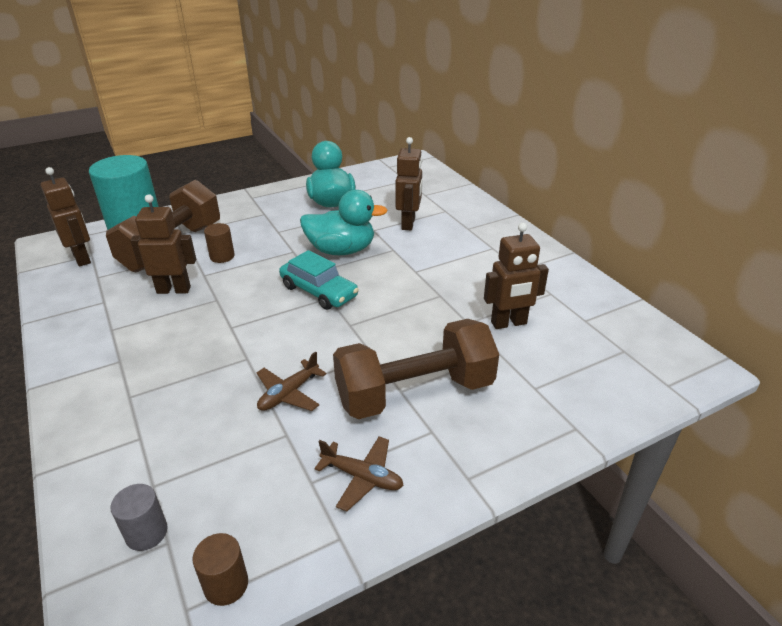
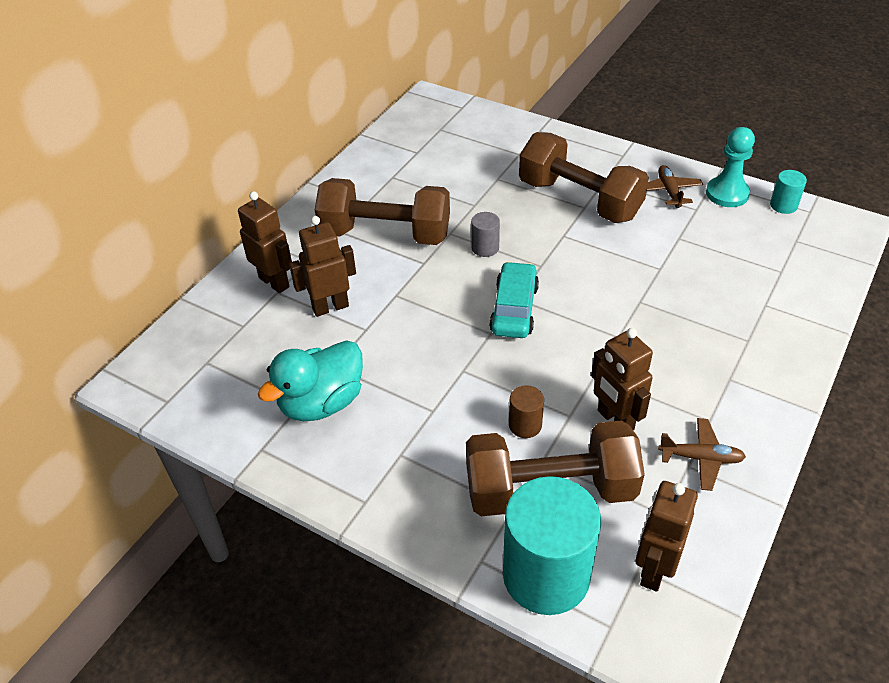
camera: 120 degrees left, 10 degrees up
(146, 533) = (803, 252): grey cylinder -> grey cylinder (485, 248)
(226, 584) = (783, 205): brown cylinder -> turquoise cylinder
(289, 393) = (646, 256): brown plane -> brown plane (700, 458)
(305, 535) = (727, 194): none -> turquoise pawn
(341, 250) = (429, 331): turquoise duck -> none
(468, 265) = (385, 234): none -> brown dumbbell
(509, 323) = (456, 184): brown robot -> brown robot (274, 282)

